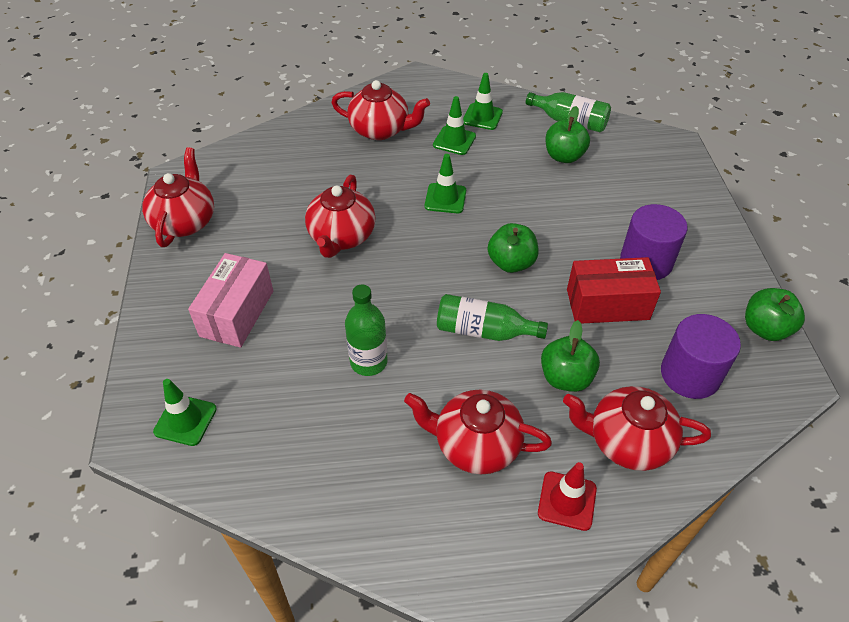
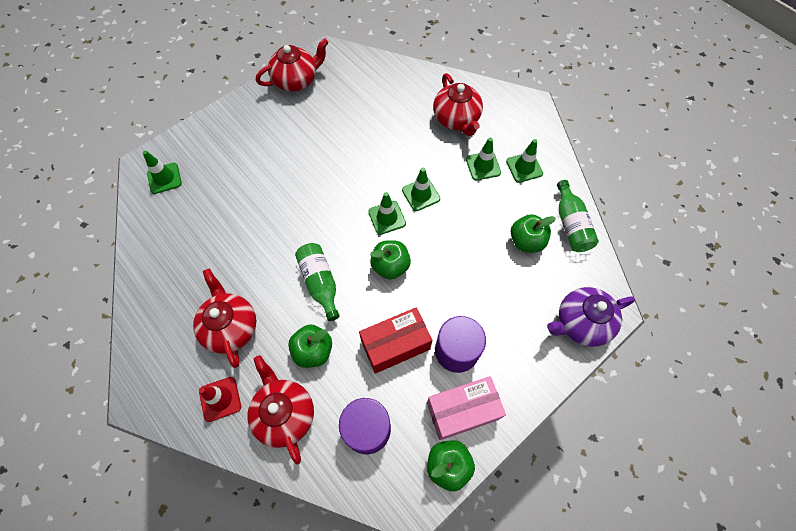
camera: 55 degrees right, 15 degrees up
(237, 313) = (247, 151): pink box -> pink box (462, 411)
(341, 237) = (342, 161): red teapot -> none
(368, 362) = (255, 236): green bottle -> none
(449, 237) = (387, 217): none -> green traffic cone
(607, 304) = (395, 345): red box -> red box turned 75 degrees counterclockwise
(674, 167) = (581, 323): none -> purple teapot

